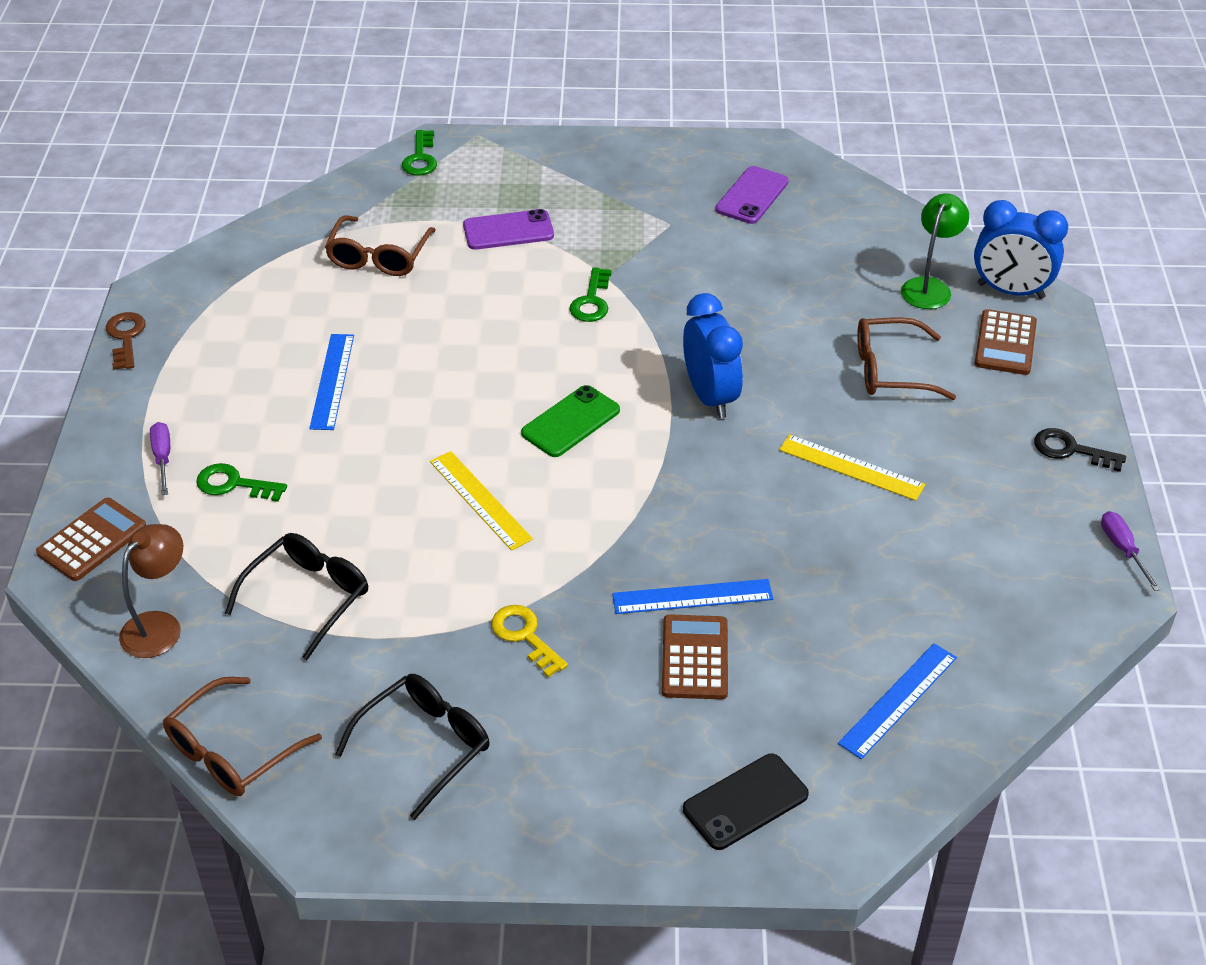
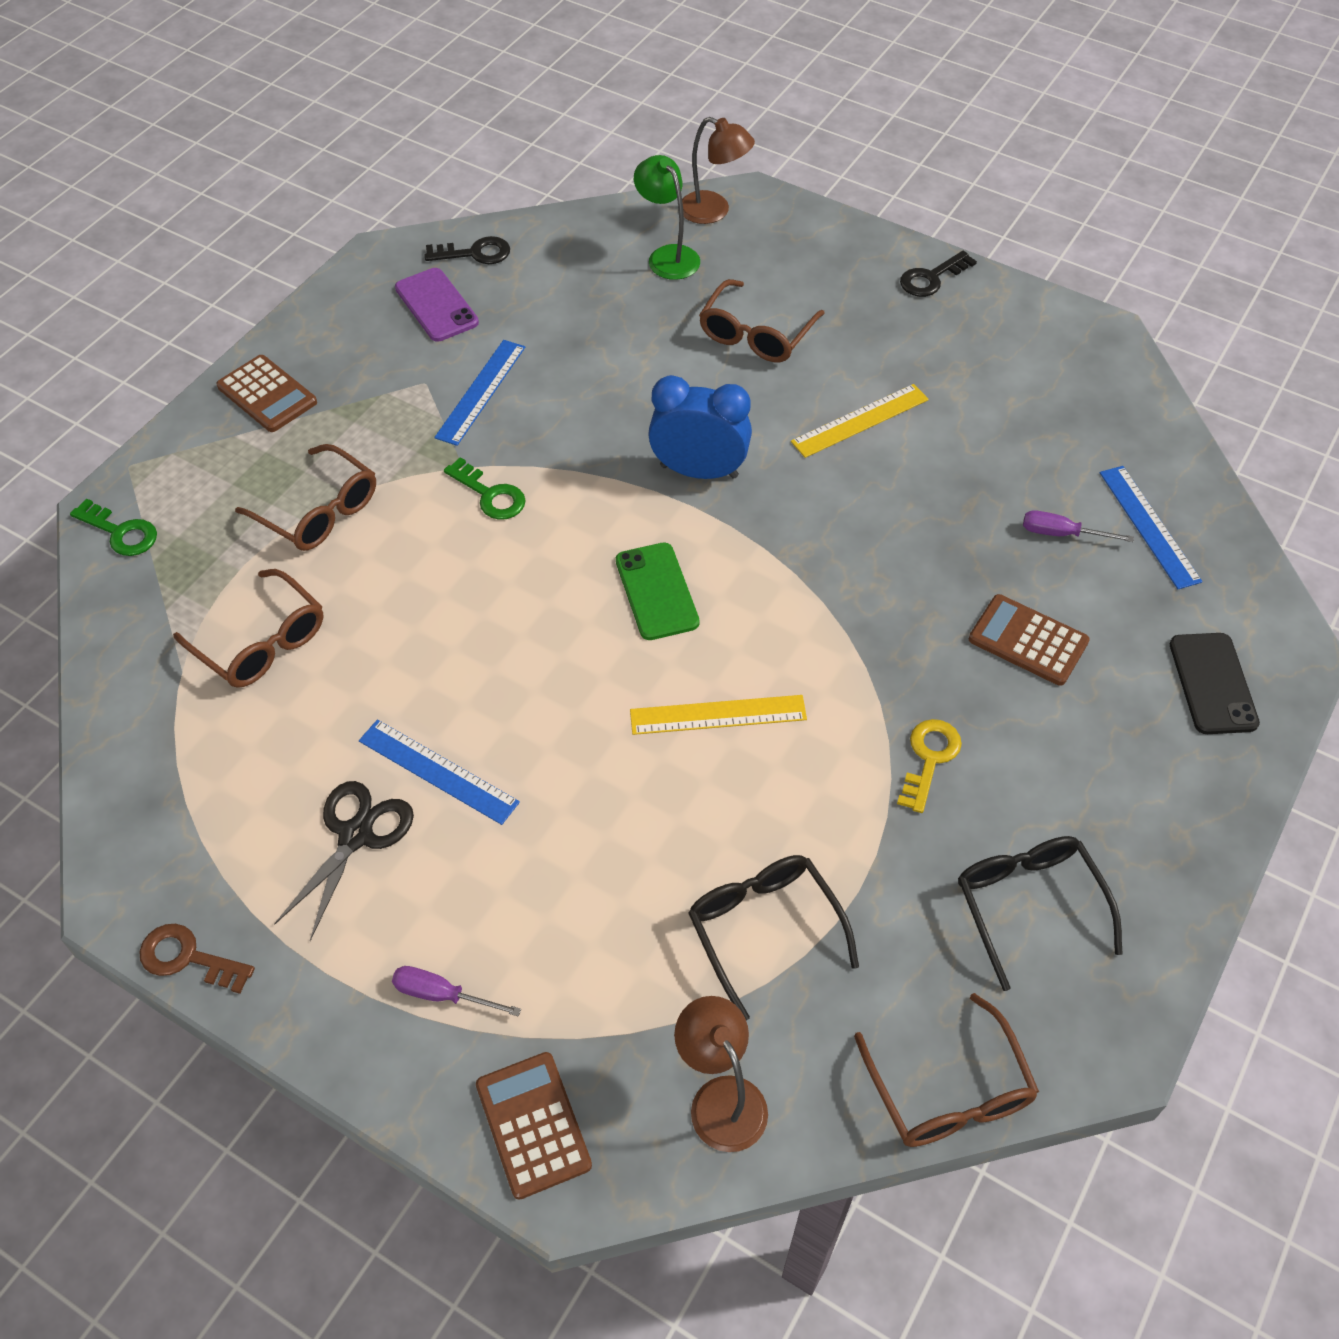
camera: 60 degrees left, 10 degrees up
(234, 484) = (540, 935): green key -> none
(257, 366) = (355, 835): none -> black scissors
(508, 230) = (319, 511): purple phone -> brown glasses
(525, 636) = (929, 759): yellow key -> yellow key turned 120 degrees clockwise
(692, 596) = (952, 607): blue ruler -> blue ruler (481, 391)
(825, 190) = (474, 253): none -> black key
(1005, 343) = (776, 248): brown calculator -> brown calculator (267, 394)
(1010, 291) = (714, 211): blue clock -> brown lamp
(1123, 549) = (1060, 308): purple screwdriver -> purple screwdriver (1061, 534)

